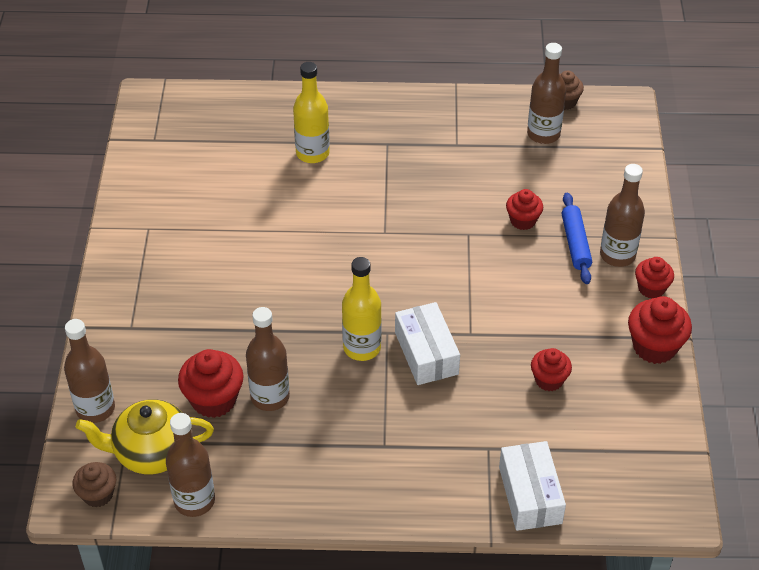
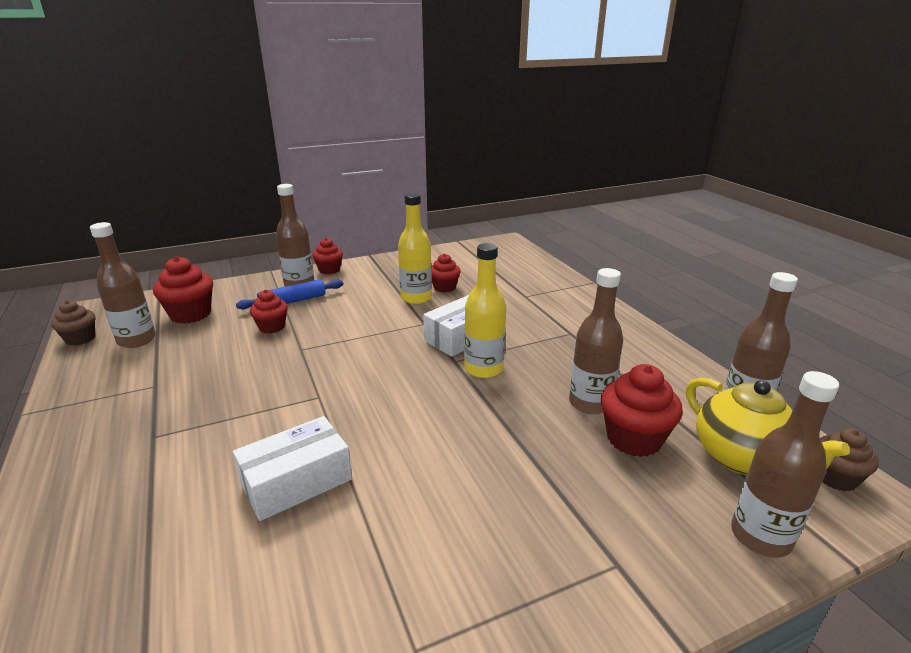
camera: 115 degrees left, 20 degrees down
(312, 153) = (177, 500): yellow bottle -> yellow bottle (416, 298)
(530, 495) = (545, 277): white box -> white box (296, 481)
(654, 347) = (385, 262): red cupcake -> red cupcake (190, 314)

